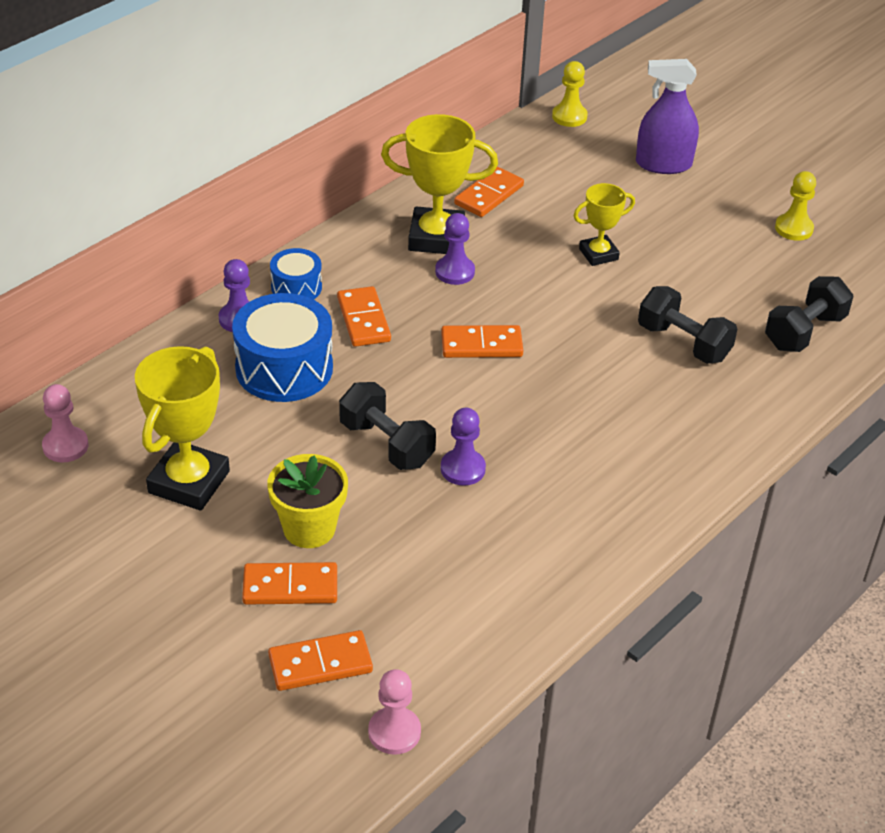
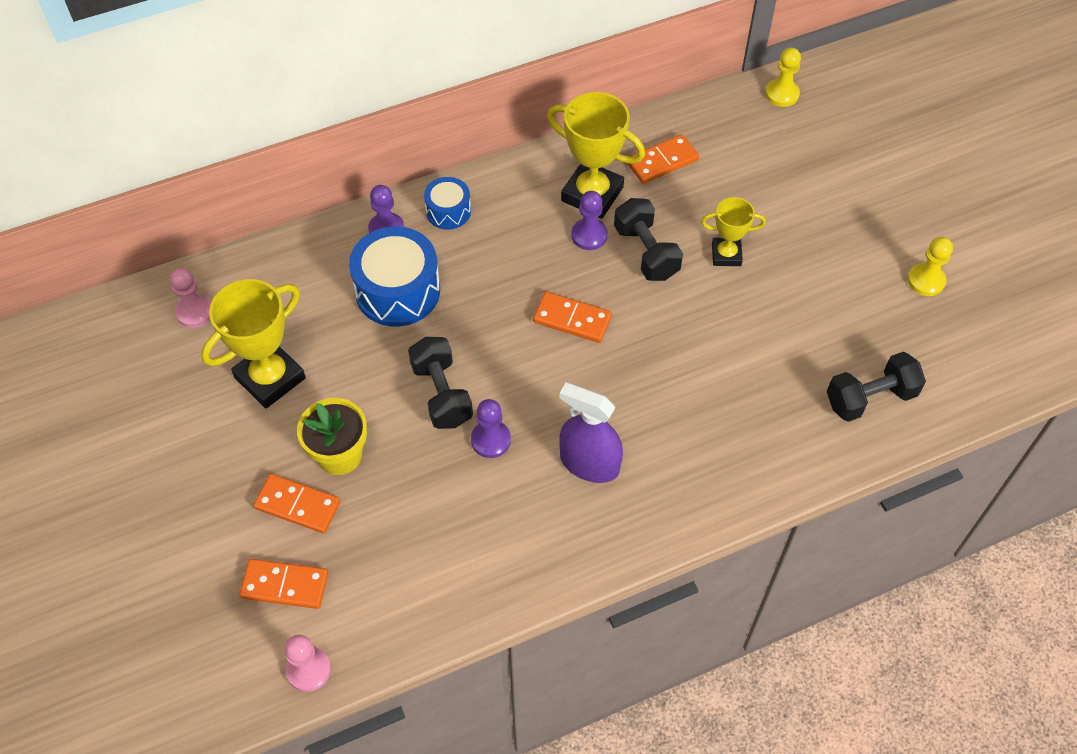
camera: 25 degrees right, 15 degrees up
(364, 319) = (487, 262): orange domino -> none
(663, 164) = (841, 172): purple spray bottle -> purple spray bottle (589, 463)
(683, 343) = (751, 374): black dumbbell -> black dumbbell (646, 252)

